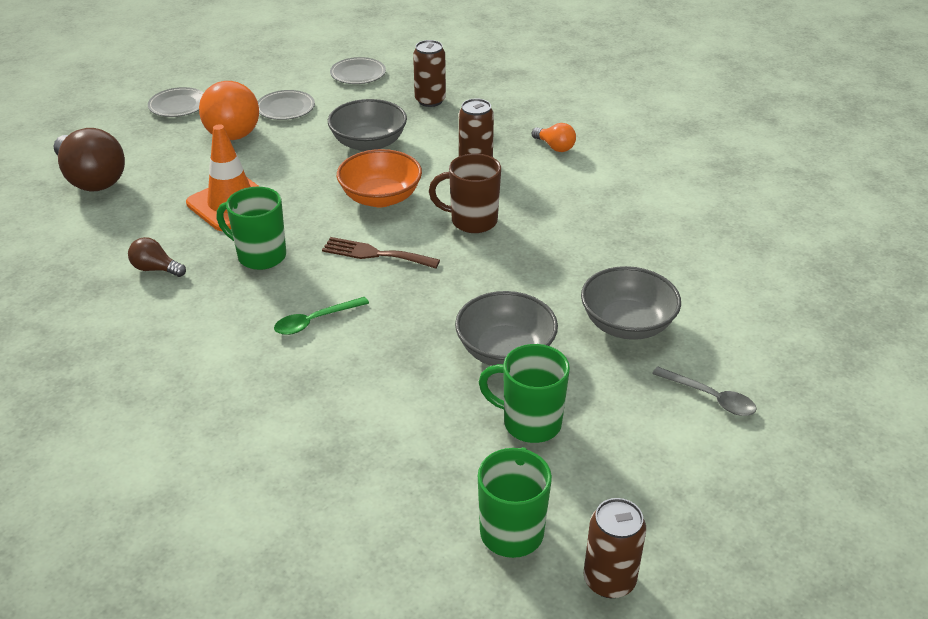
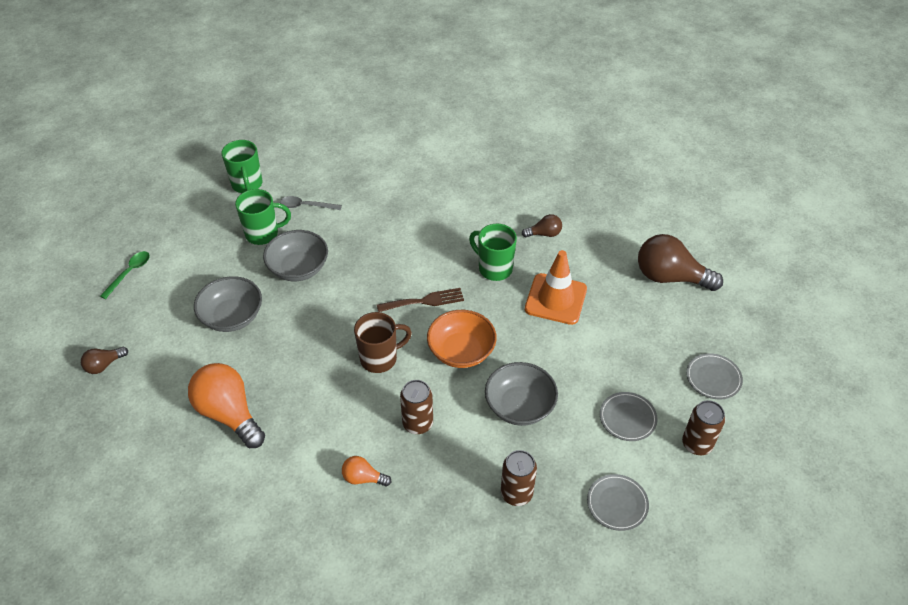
camera: 150 degrees right, 10 degrees up
(232, 128) = (640, 371): orange light bulb -> orange light bulb (229, 414)
(260, 256) = (494, 268): green mug -> green mug turned 135 degrees counterclockwise
(315, 321) = (420, 241): green spoon -> green spoon (129, 273)
(609, 580) = (195, 183): brown can -> brown can (697, 444)
(710, 397) = (167, 287): grey spoon -> grey spoon (306, 206)
(817, 329) = (104, 365): none -> brown light bulb

